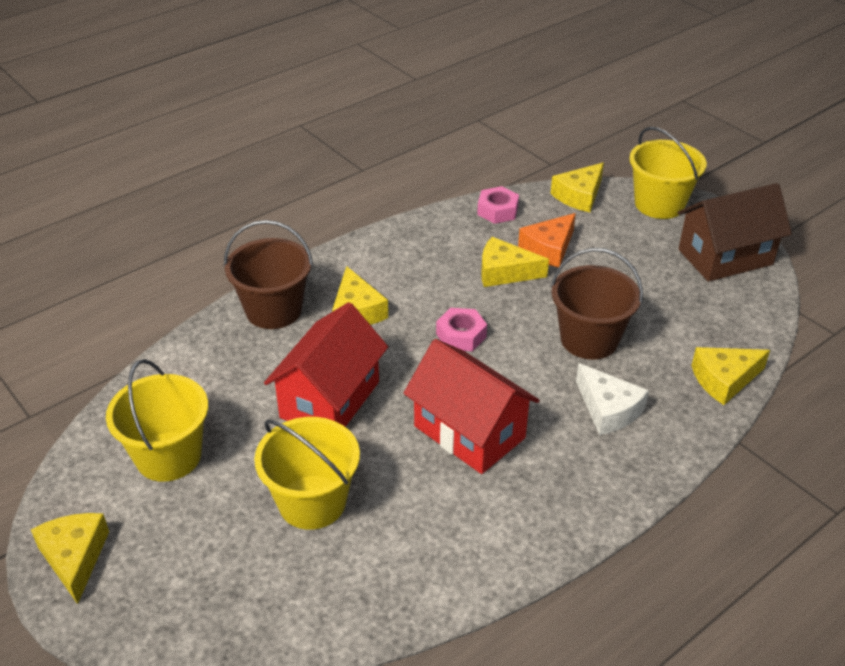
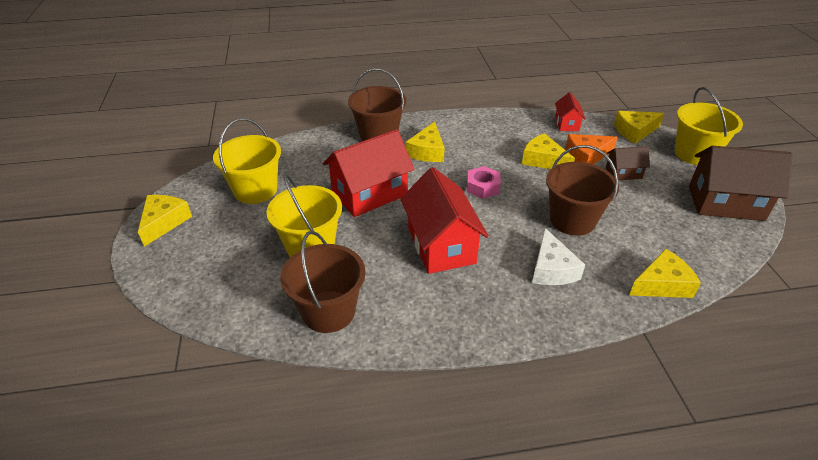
camera: 30 degrees right, 0 degrees up
(403, 573) = (328, 311): none -> brown bucket
(497, 210) = (567, 124): pink nut -> red house
(603, 257) = (623, 173): none -> brown house
(724, 380) = (662, 284): yellow cheese -> yellow cheese turned 150 degrees clockwise

